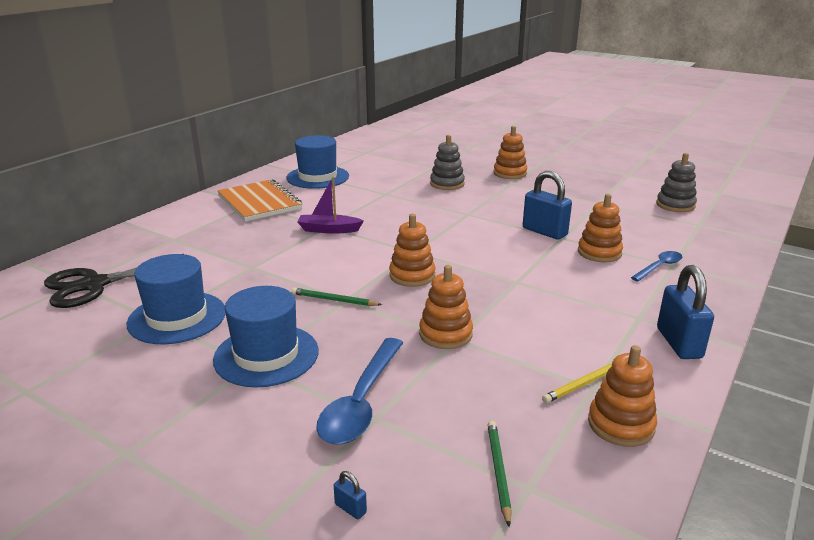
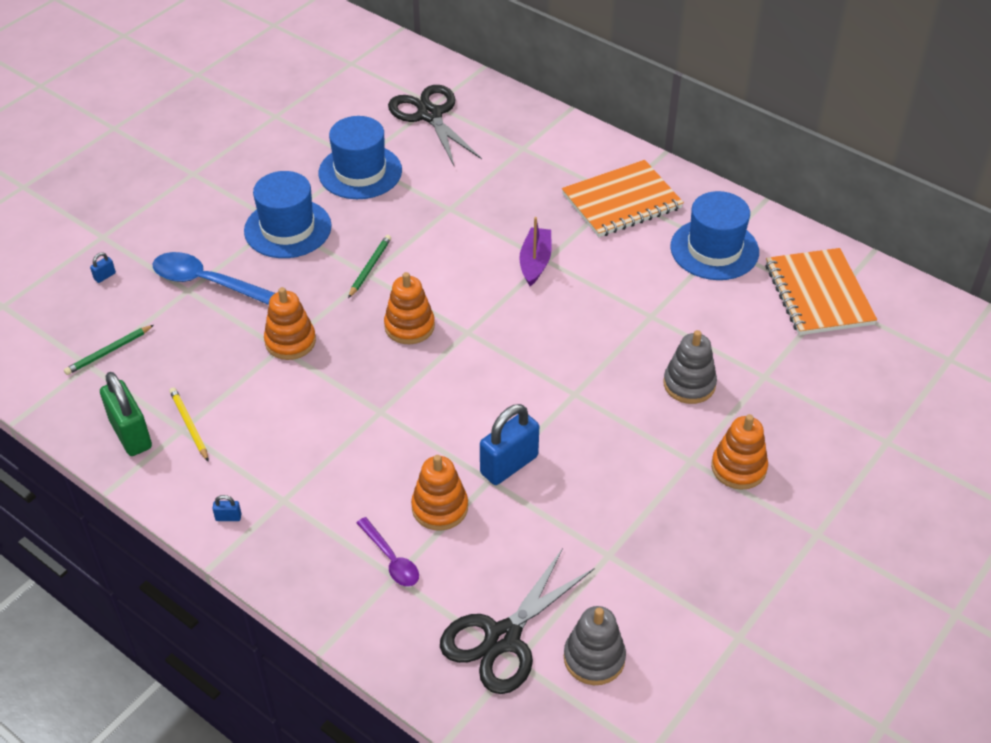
camera: 95 degrees right, 20 degrees up
(360, 154) = (818, 294): none -> orange notebook
(498, 471) = (109, 351): green pencil -> green pencil turned 135 degrees clockwise
(620, 425) = (131, 434): orange stacking toy -> green padlock
(659, 267) = (391, 559): blue spoon -> purple spoon
(679, 343) = (228, 517): blue padlock -> blue padlock, size x0.41
(687, 228) = (503, 638): none -> black scissors

